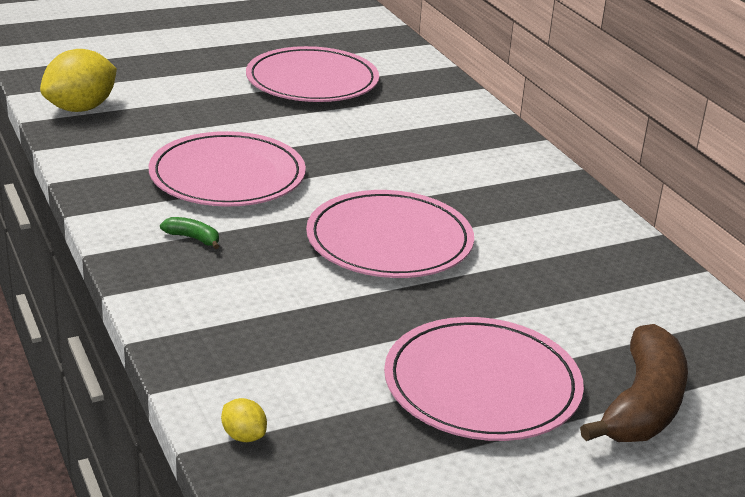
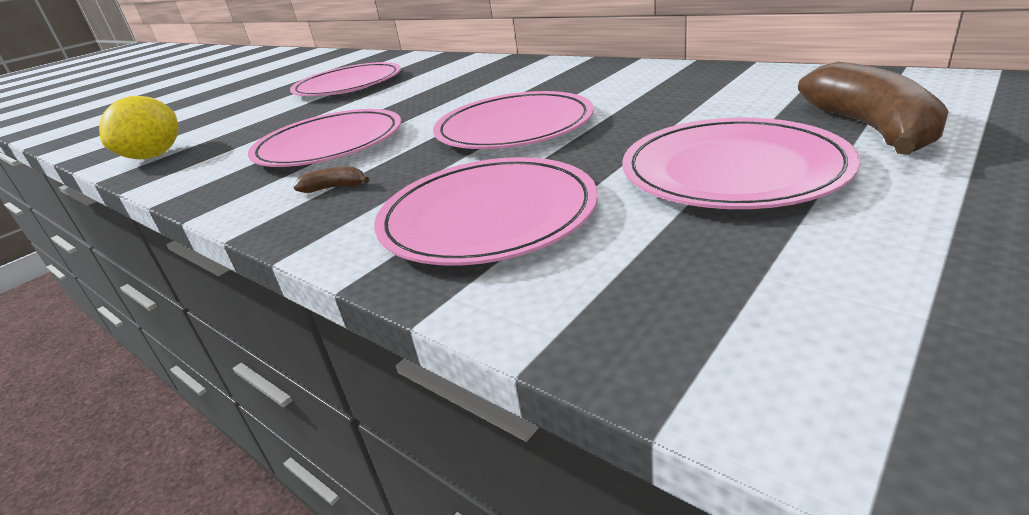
camera: 20 degrees left, 0 degrees up
(193, 238) = (334, 188): green banana -> brown banana
(243, 436) = (575, 315): yellow lemon -> none
(271, 331) = (487, 216): none -> pink plate

